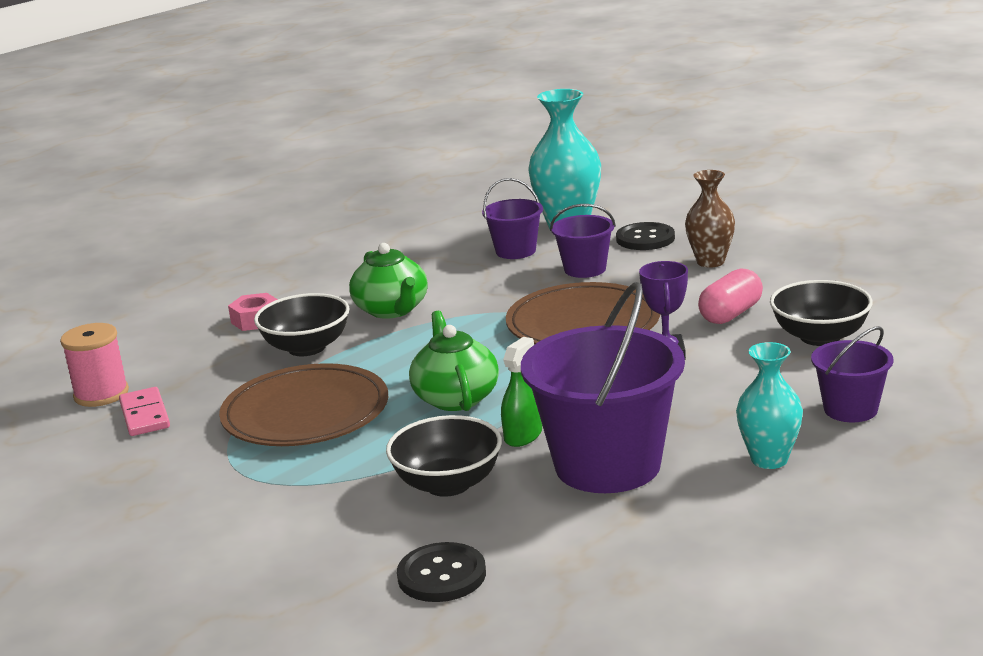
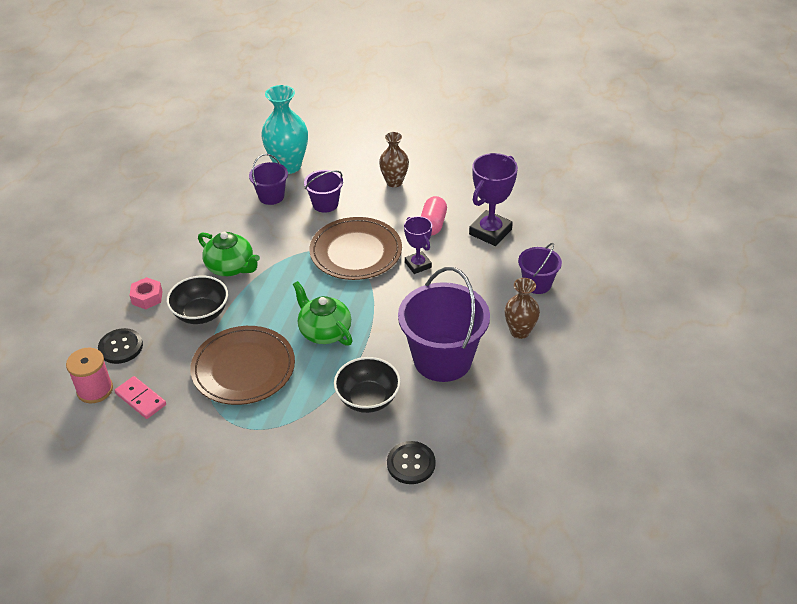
camera: 30 degrees left, 20 degrees up
(523, 435) = (383, 350): green spray bottle -> none
(645, 239) = (343, 169): black button -> black button (121, 347)
(769, 459) = (519, 331): turquoise vase -> brown vase
(820, 337) = (490, 232): black bowl -> purple trophy

